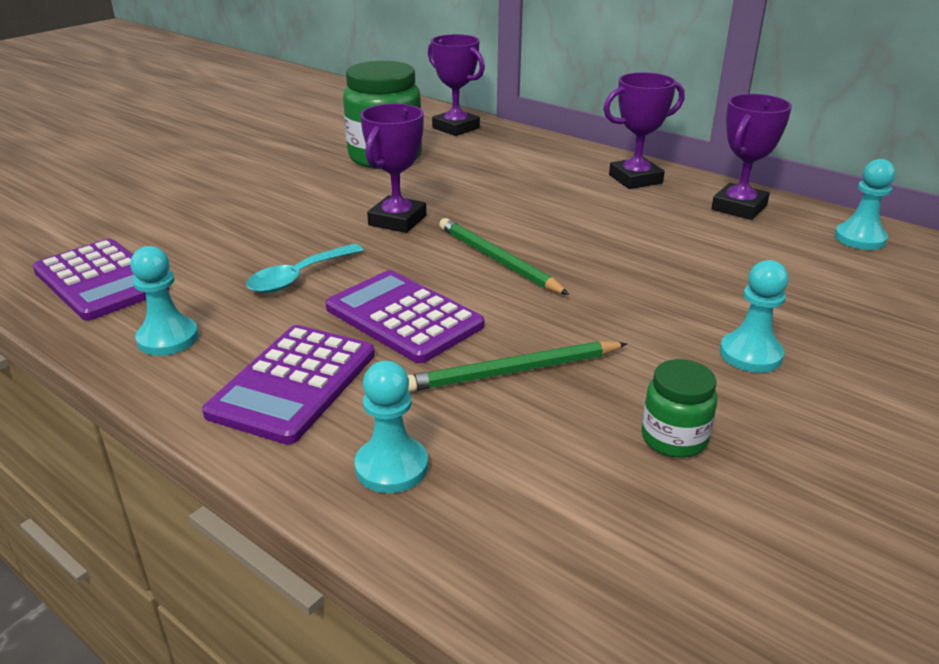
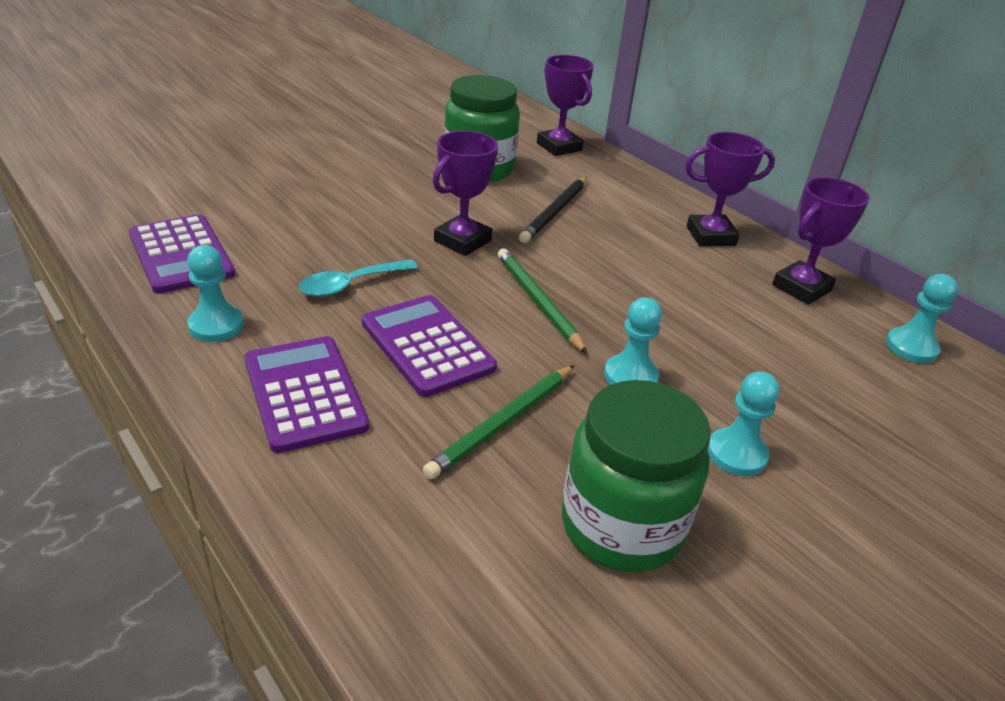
camera: 10 degrees right, 5 degrees up
(293, 383) = (305, 393): purple calculator -> purple calculator turned 120 degrees clockwise
(391, 467) = (356, 496): turquoise pawn -> turquoise pawn (630, 376)
(478, 182) = (555, 212): none -> black pencil
(513, 371) = (503, 423): green pencil -> green pencil turned 45 degrees counterclockwise
(674, 438) = (622, 526): green jar -> green jar, size x1.99

